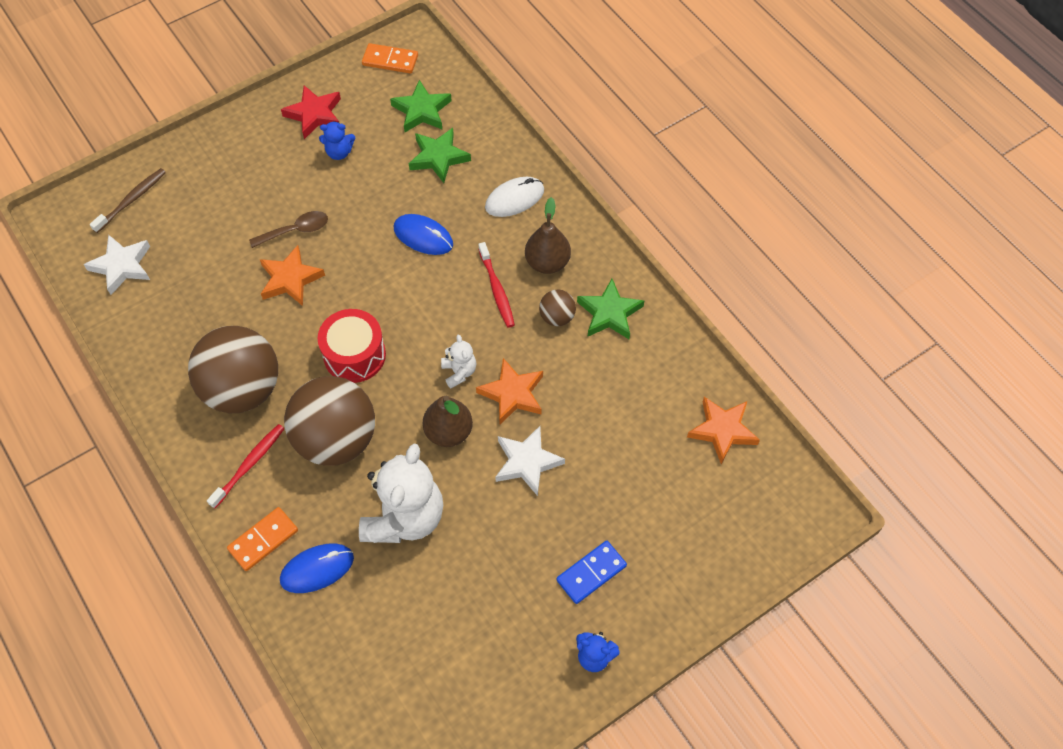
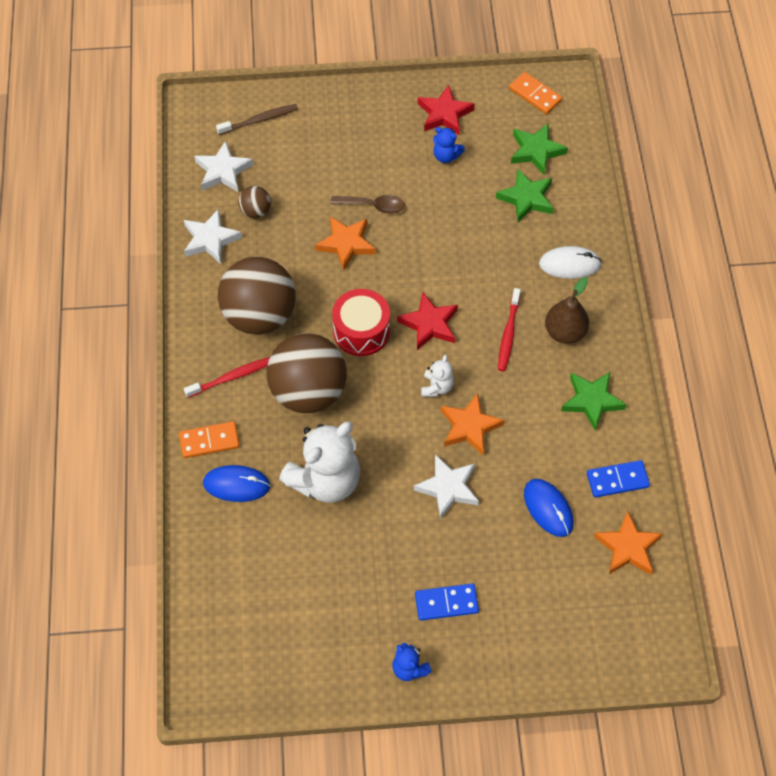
camera: 30 degrees right, 0 degrees up
(147, 339) = (210, 239): none -> white star
(417, 316) = (429, 324): none -> red star
(423, 236) = (474, 260): blue mouse -> blue mouse (548, 508)
(448, 432) = (399, 431): brown pear -> none
(557, 317) = (545, 382): brown ball -> brown ball (255, 211)
(676, 374) = (617, 480): none -> blue domino

